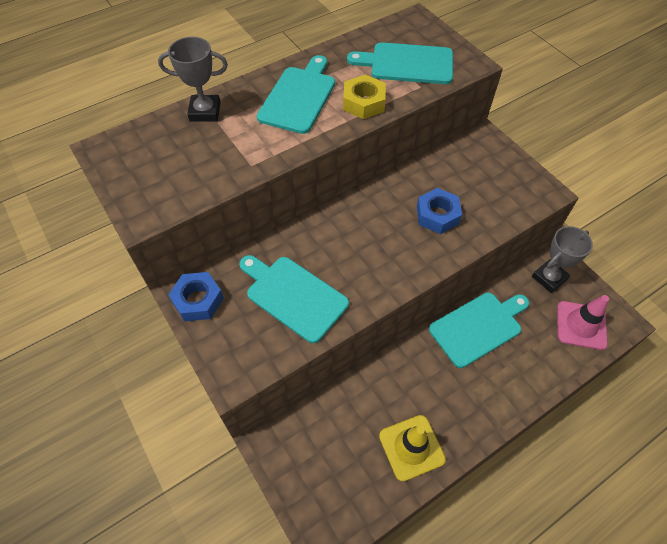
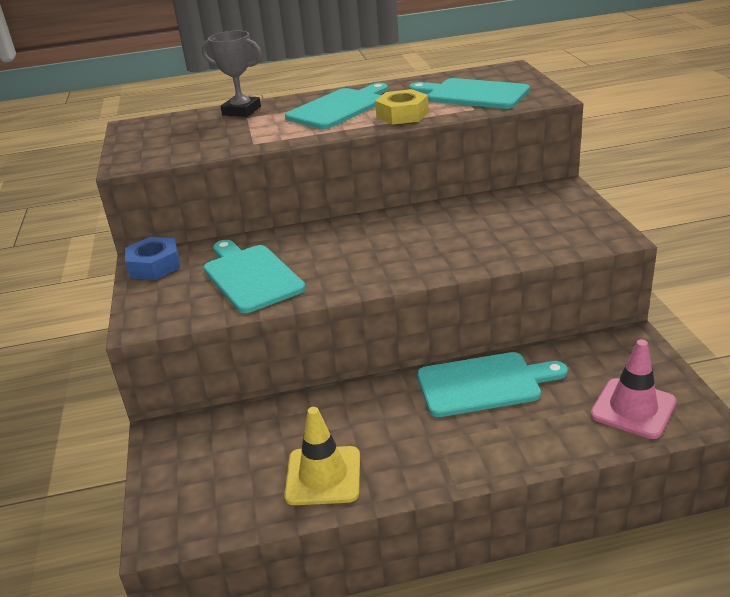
camera: 25 degrees right, 25 degrees down
(437, 215) = (459, 239): blue nut -> none
(549, 278) = (612, 355): grey trophy -> none

